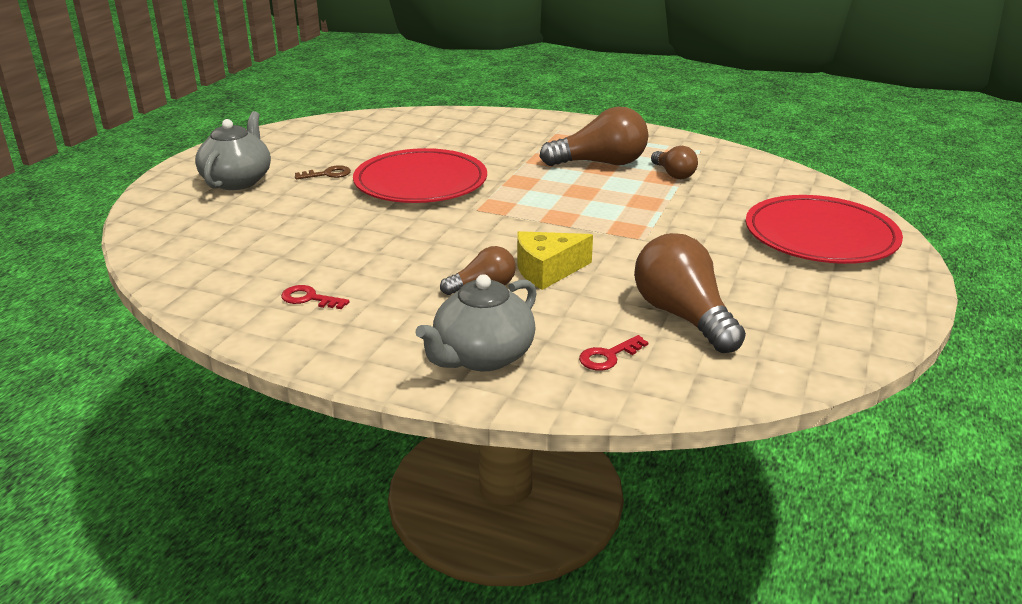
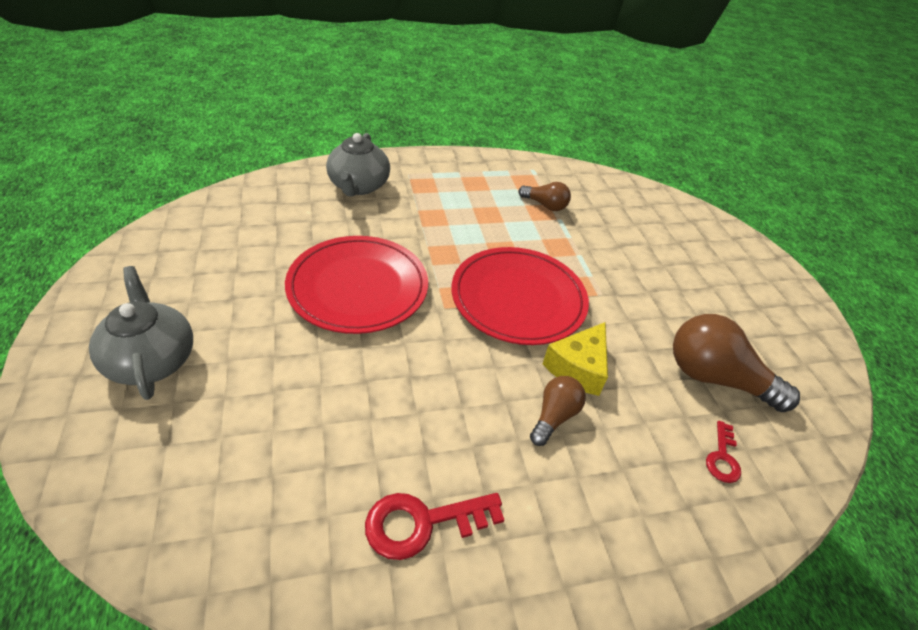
camera: 40 degrees left, 15 degrees up
(309, 298) = (422, 523): red key -> red key, size x1.69
(328, 174) = (250, 309): brown key -> none
(482, 356) = (646, 516): grey teapot -> grey teapot (358, 186)
(600, 163) = (482, 208): brown light bulb -> none
(820, 236) = (696, 244): red plate -> red plate (518, 298)

